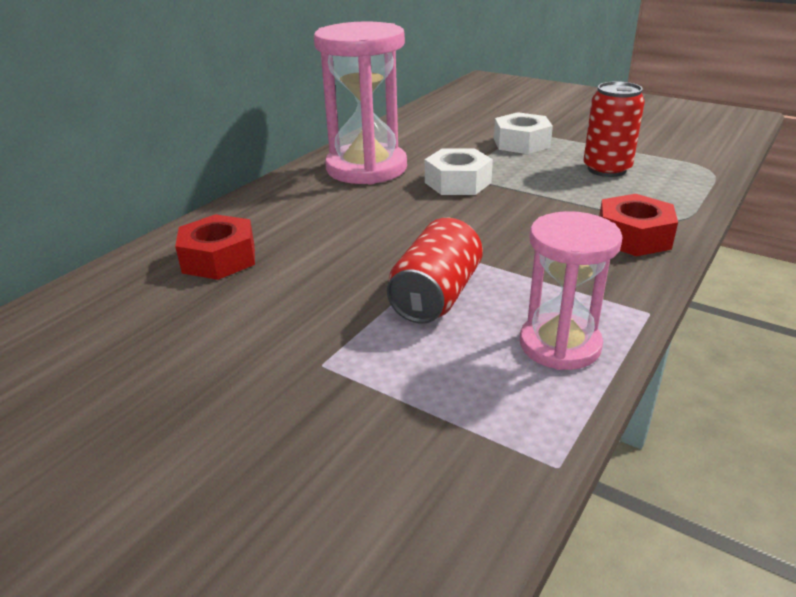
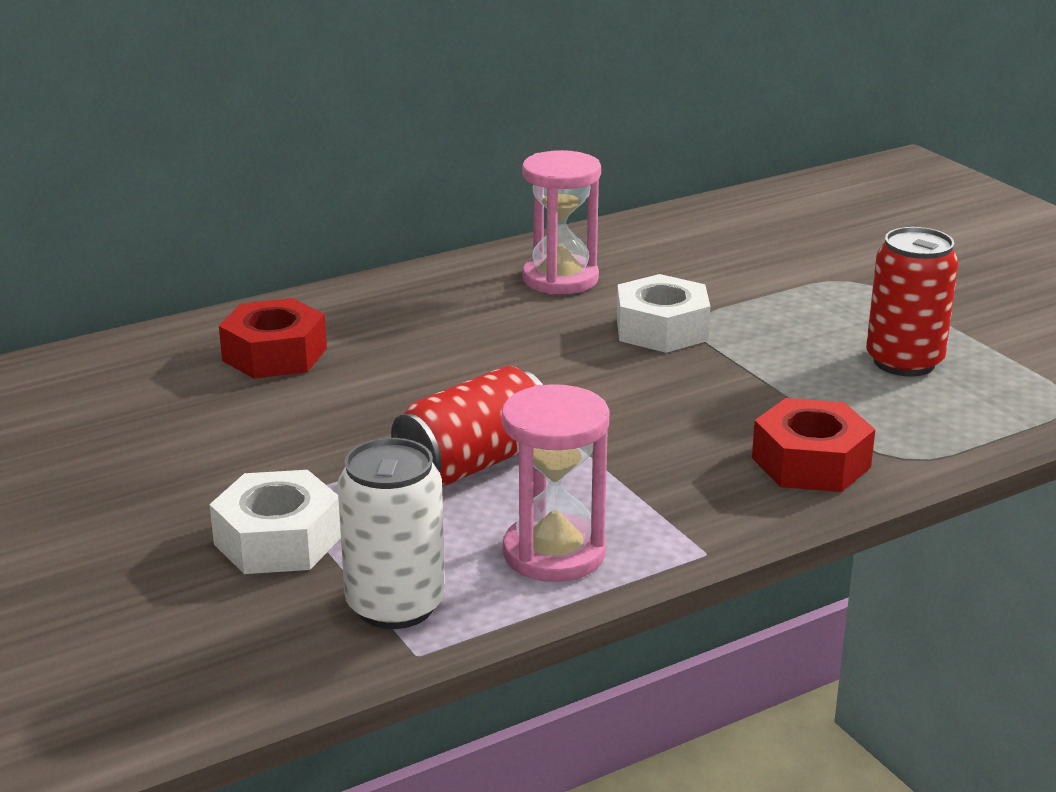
camera: 25 degrees right, 5 degrees down
(366, 168) = (560, 279): pink hourglass -> pink hourglass, size x0.62
(497, 428) = (395, 605): none -> white can
(521, 143) = (826, 291): white nut -> white nut (278, 540)

